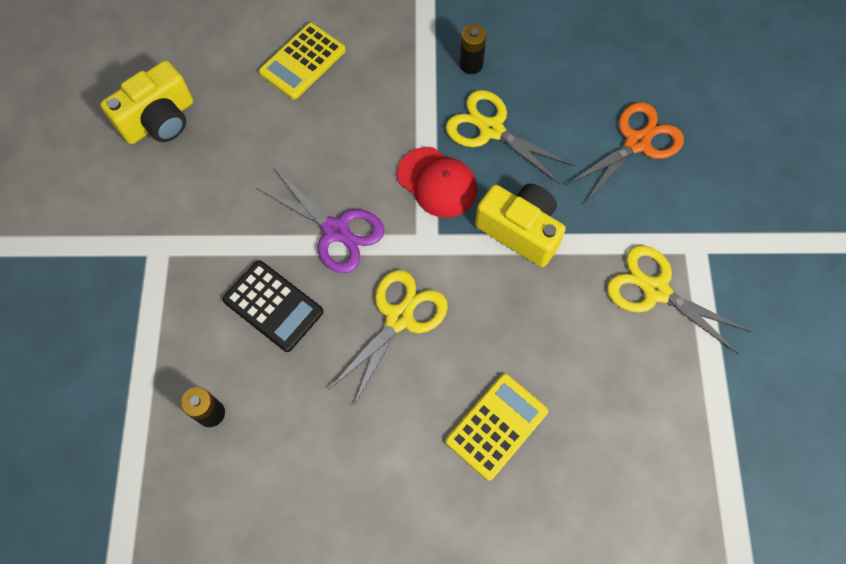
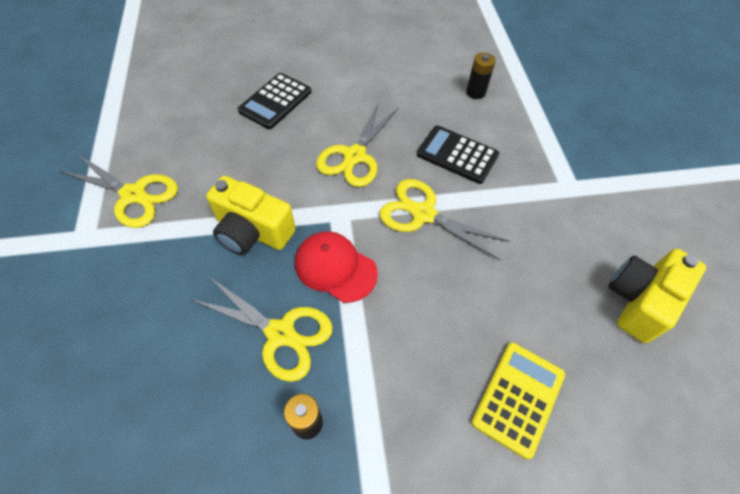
camera: 170 degrees right, 10 degrees down
(336, 231) = (423, 214): purple scissors -> yellow scissors
(496, 426) = (275, 101): yellow calculator -> black calculator
(637, 142) = (113, 337): orange scissors -> none

